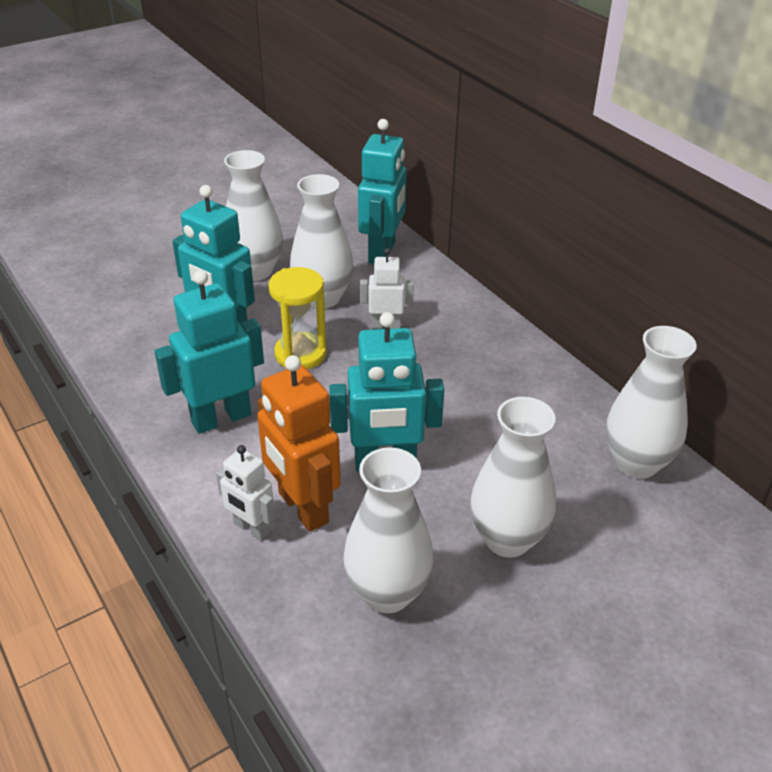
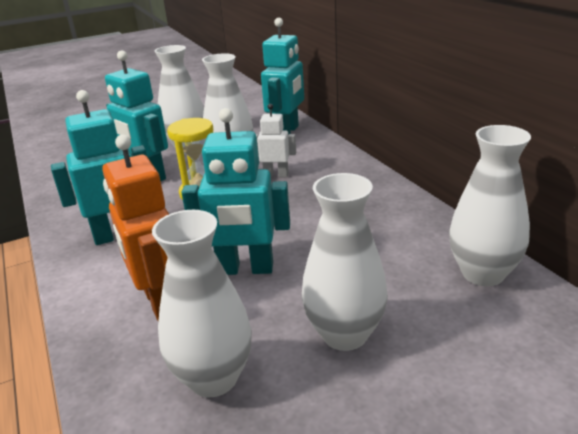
camera: 10 degrees right, 10 degrees down
(251, 528) = (108, 317): white robot -> none

